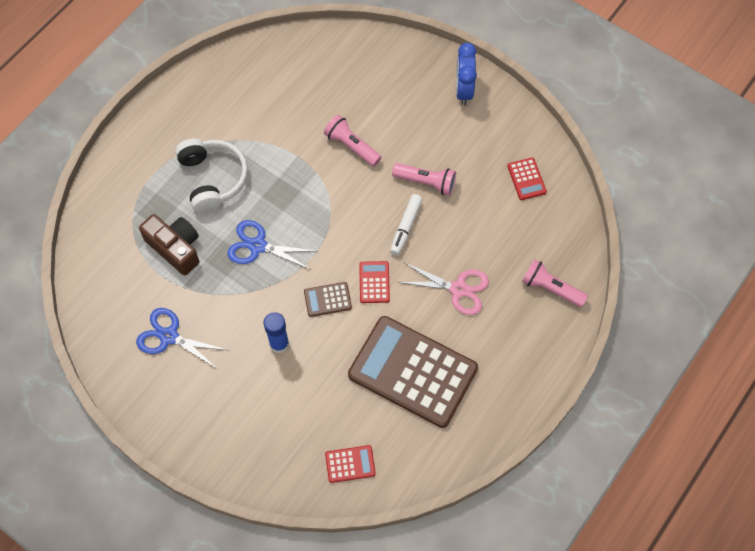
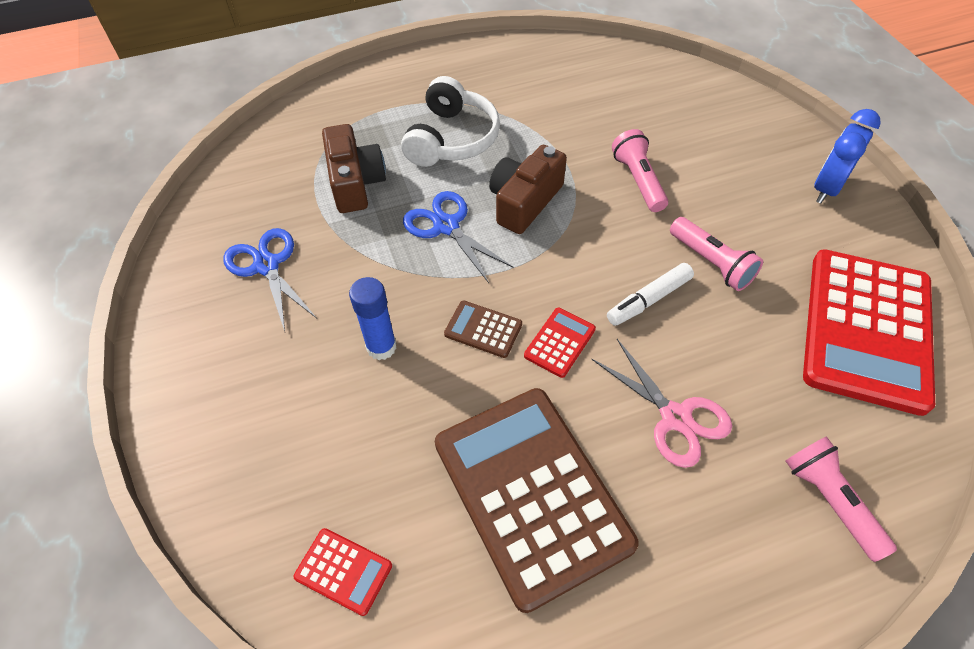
camera: 35 degrees right, 10 degrees down
(293, 201) = (524, 202): none -> brown camera
(526, 179) = (866, 329): red calculator -> red calculator, size x2.46

